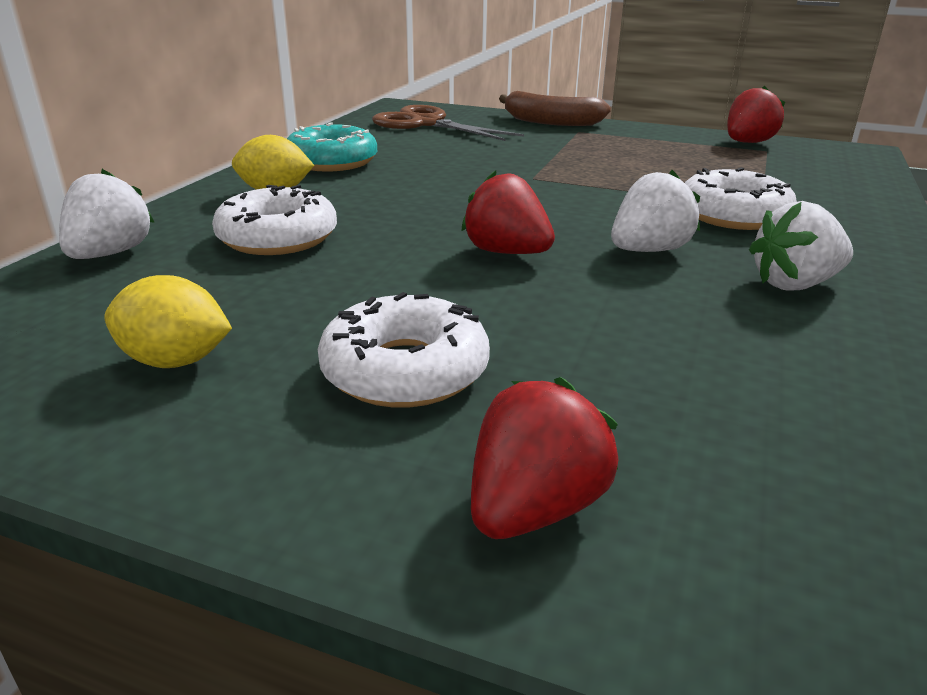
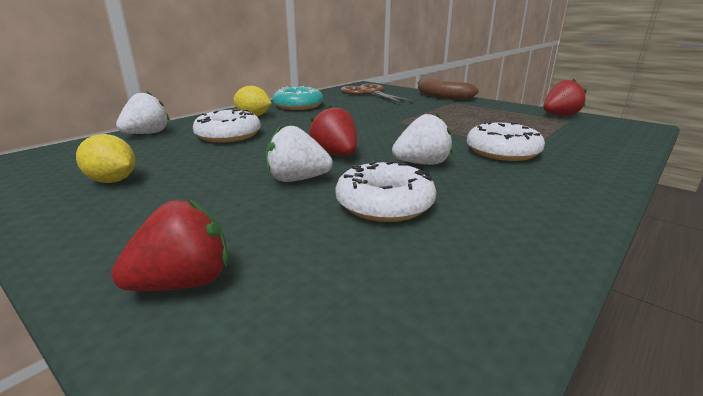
camera: 20 degrees right, 5 degrees down
(405, 370) = (209, 202): white donut -> white donut (384, 204)
(794, 284) = (499, 193): white strawberry -> white strawberry (297, 179)

